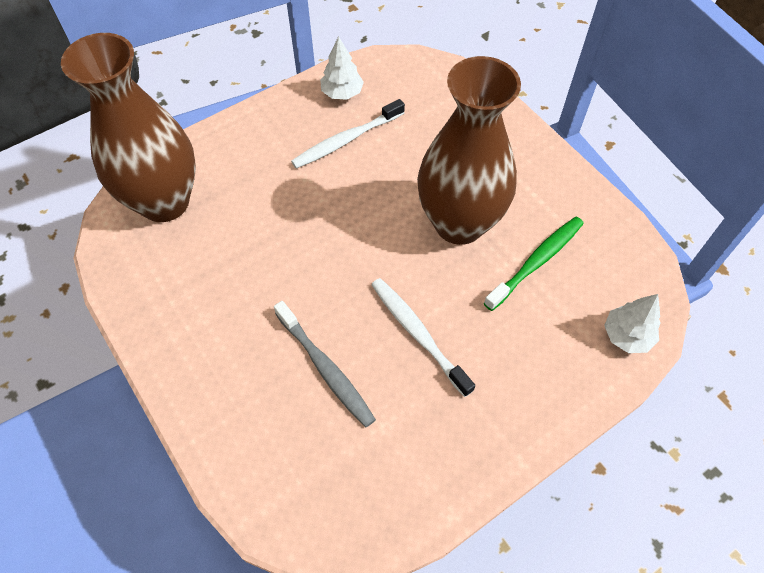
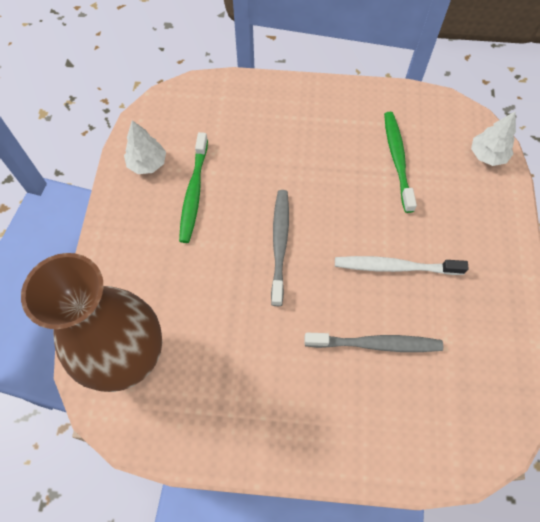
camera: 50 degrees left, 5 degrees up
(346, 140) = (194, 192): white toothbrush -> green toothbrush
(356, 231) = (280, 244): none -> grey toothbrush
(459, 223) = (330, 178): brown vase -> none

